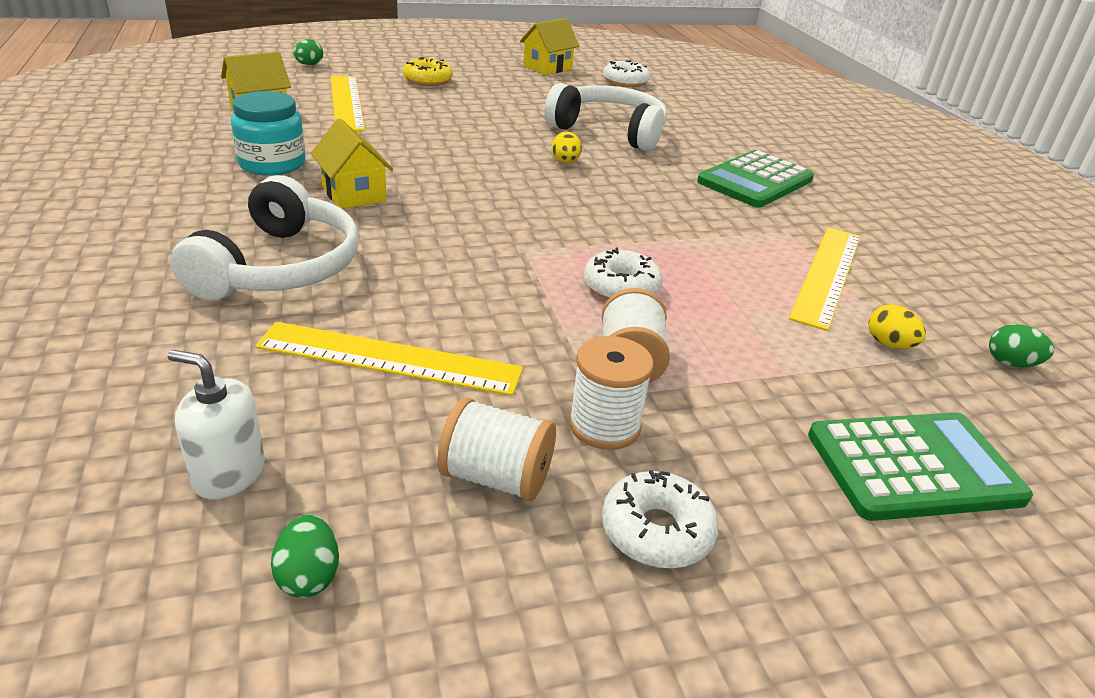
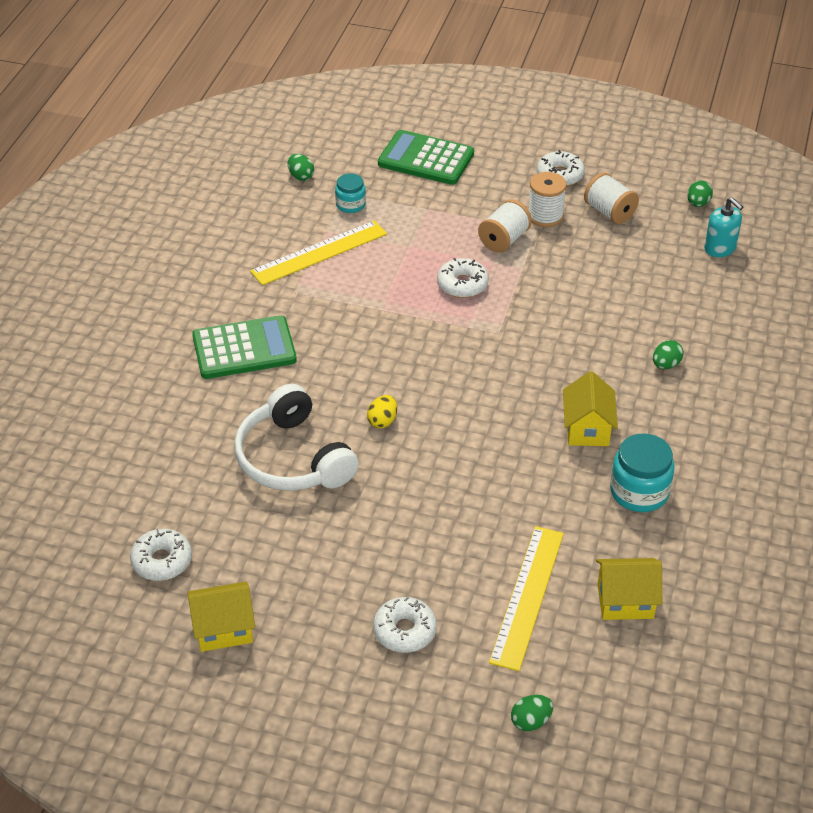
camera: 145 degrees left, 10 degrees up
(228, 474) = (720, 248): white soap dispenser -> turquoise soap dispenser
(280, 267) = (666, 365): white headphones -> green egg
(389, 358) = (627, 280): yellow ruler -> none
(428, 80) = (404, 631): yellow donut -> white donut
(889, 344) = (350, 204): yellow egg -> turquoise jar

